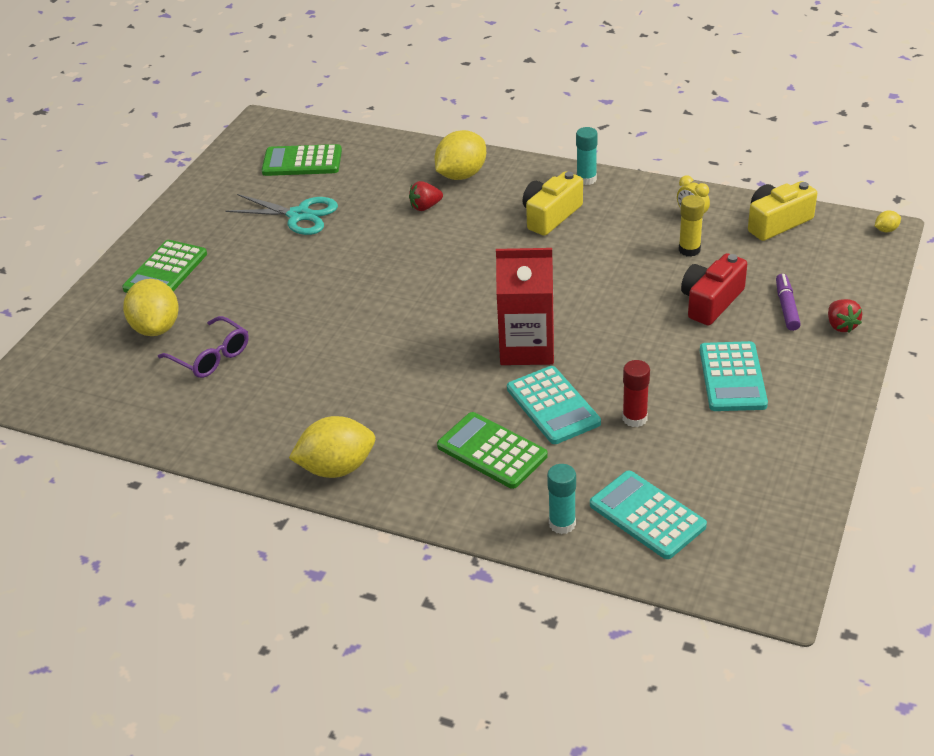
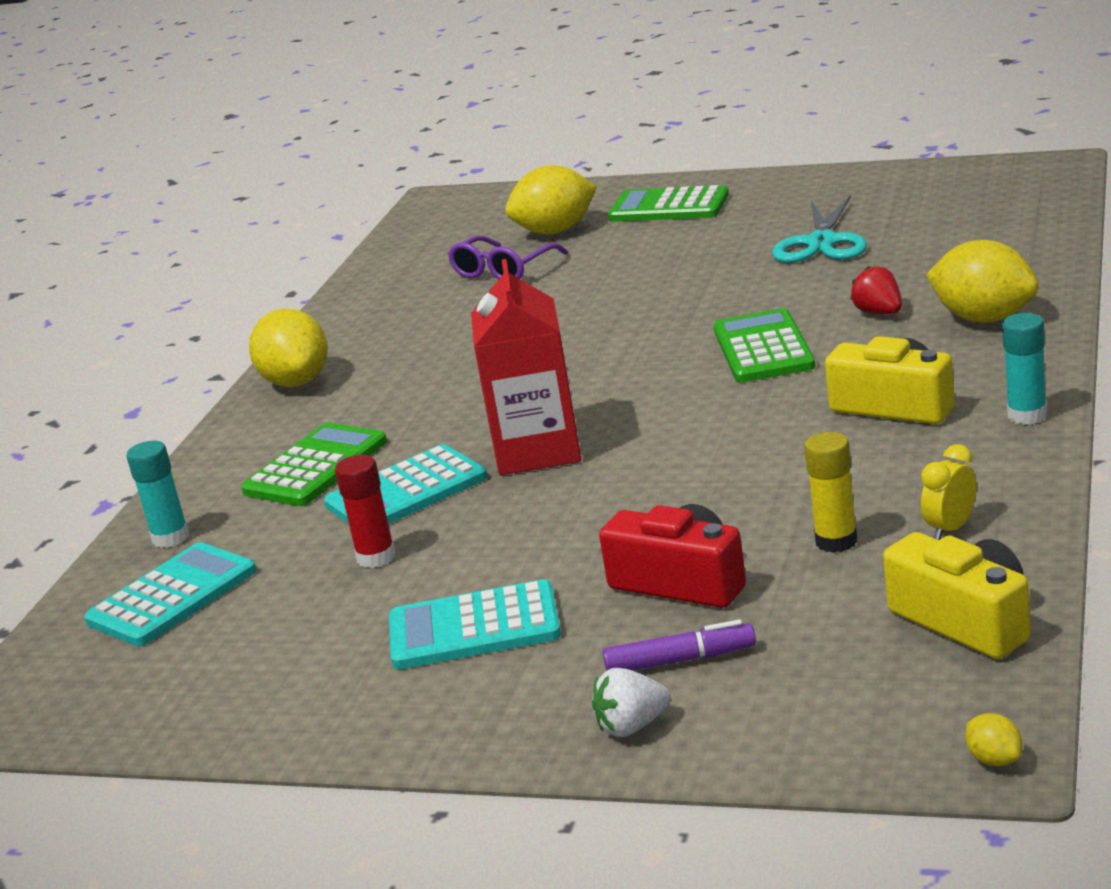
camera: 85 degrees right, 15 degrees down
(302, 162) = (962, 212): green calculator -> green calculator (763, 348)
(841, 326) = (632, 726): red strawberry -> white strawberry

